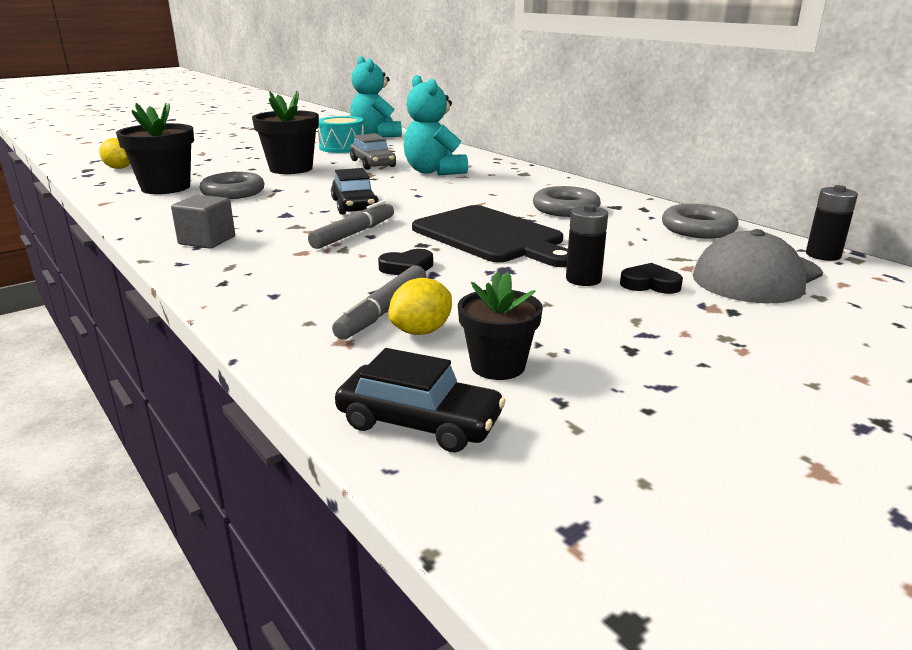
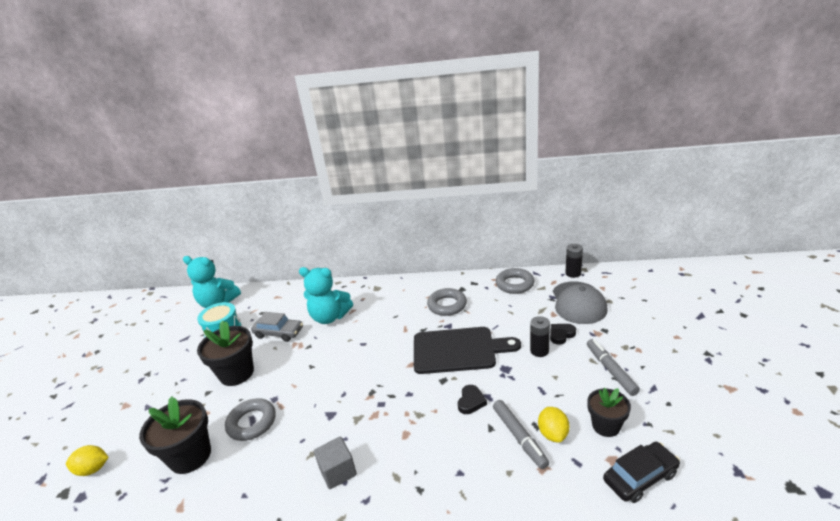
camera: 45 degrees left, 5 degrees up
(354, 205) = (350, 377): black car -> none
(354, 233) = (399, 399): grey marker -> grey marker (610, 370)

